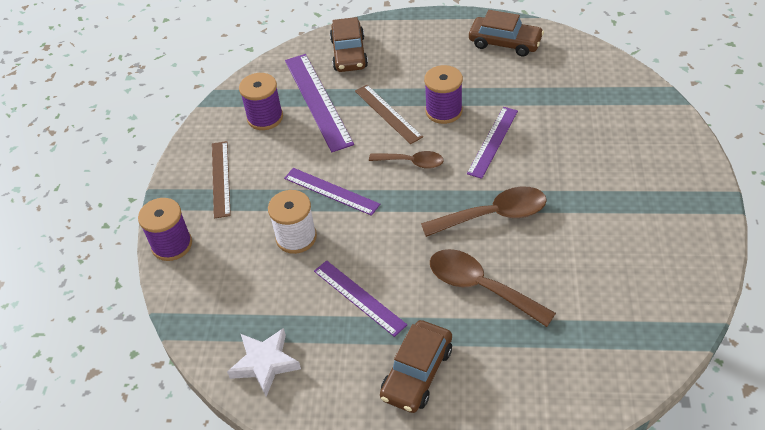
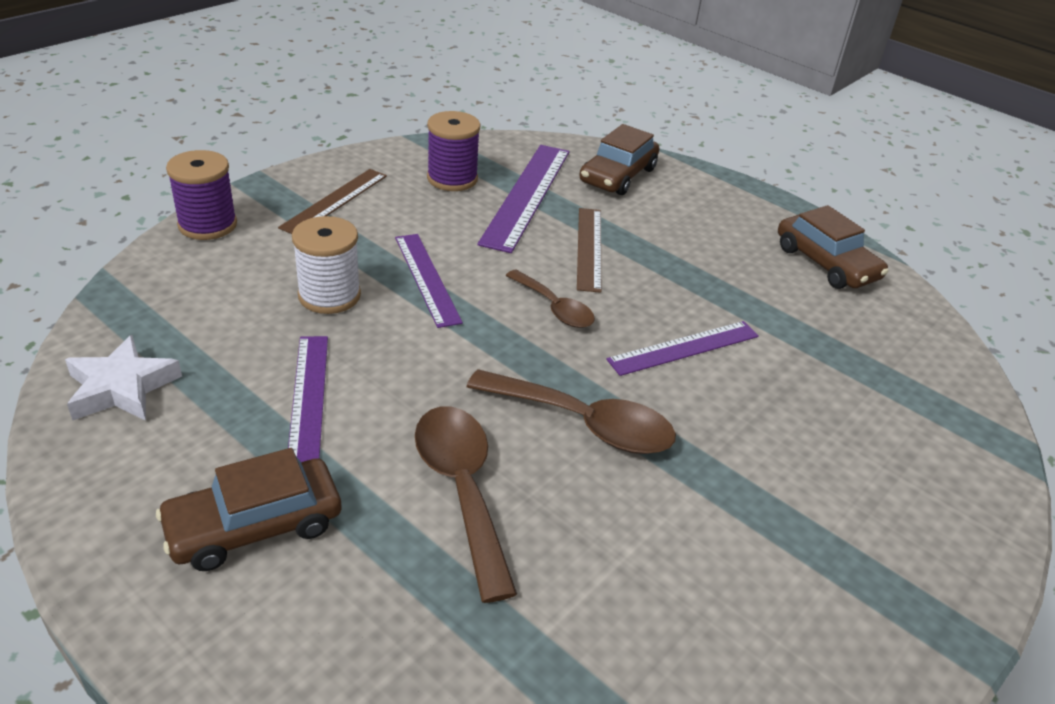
camera: 30 degrees right, 10 degrees down
(443, 111) = (660, 283): purple spool -> none

